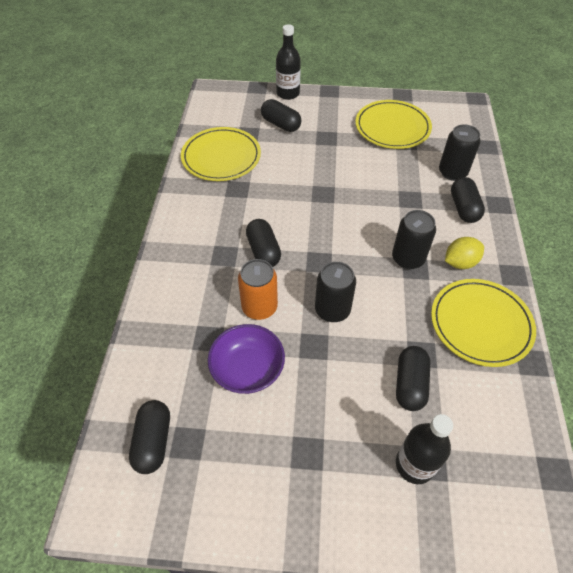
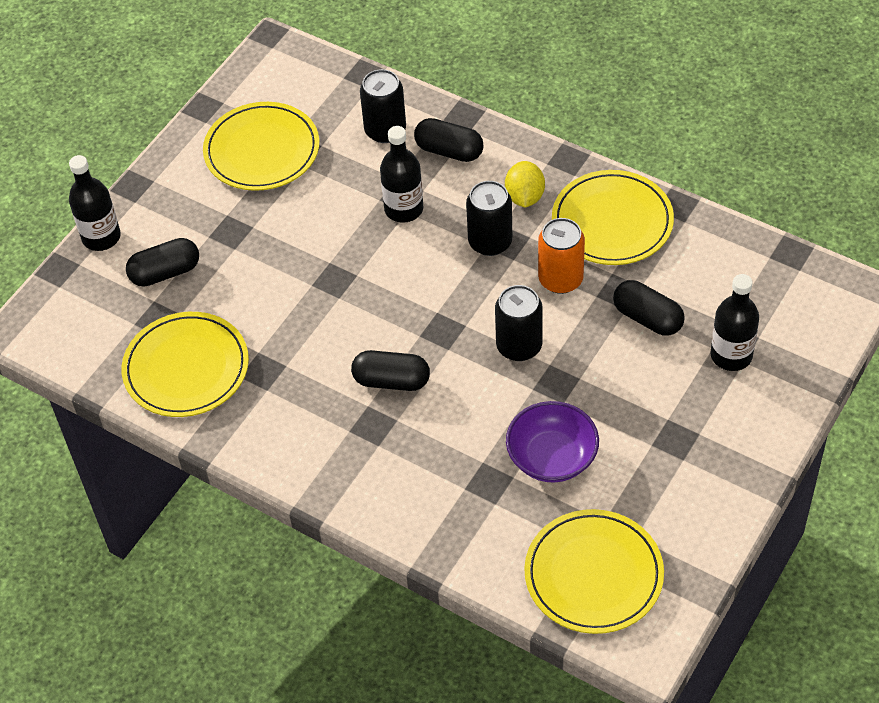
camera: 60 degrees left, 0 degrees up
(153, 441) = (593, 574): black capsule -> yellow plate
(259, 307) = (475, 416): orange can -> orange can (560, 279)
(400, 204) = (403, 209): none -> black bottle

